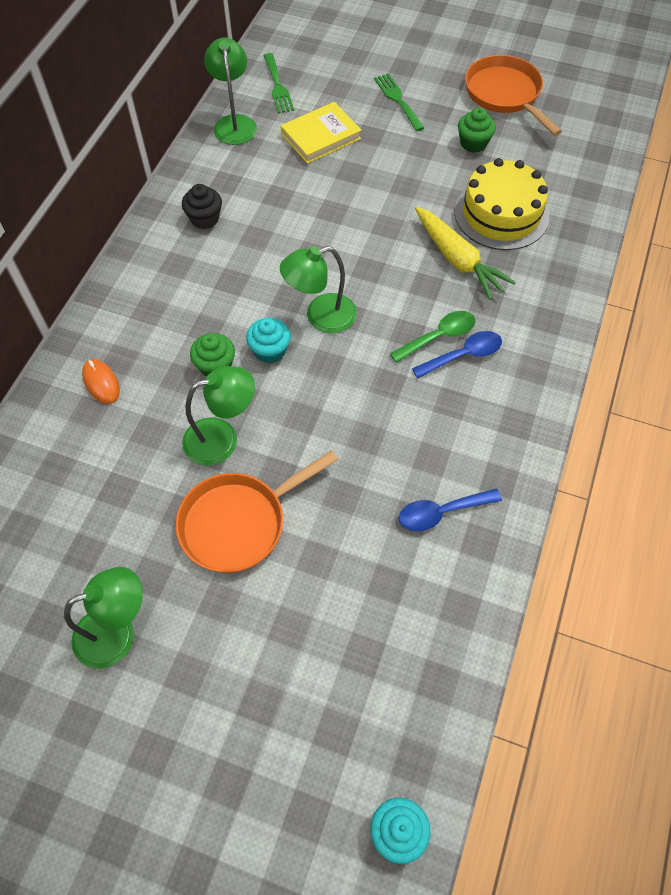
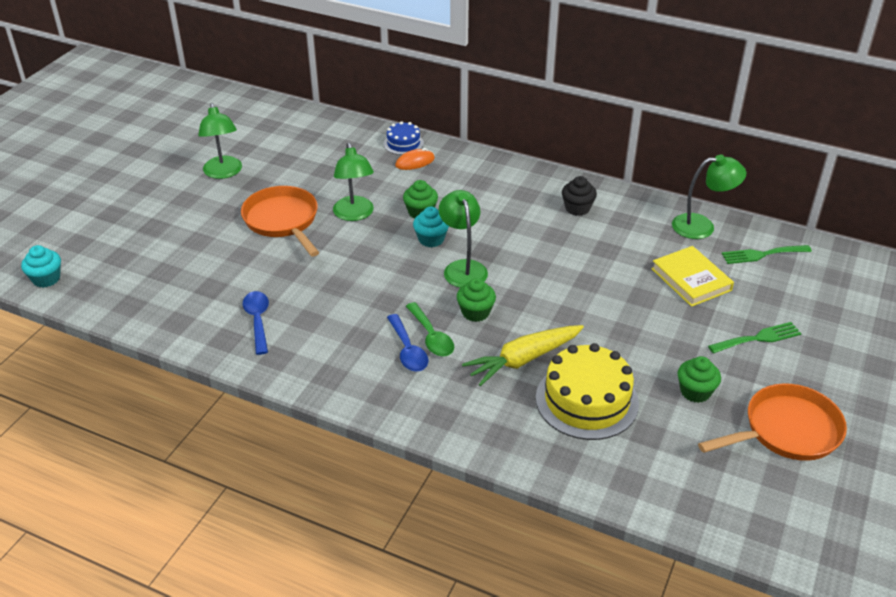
camera: 95 degrees right, 20 degrees down
(53, 400) = (403, 143): none -> blue cake
(394, 301) = (475, 312): none -> green cupcake

